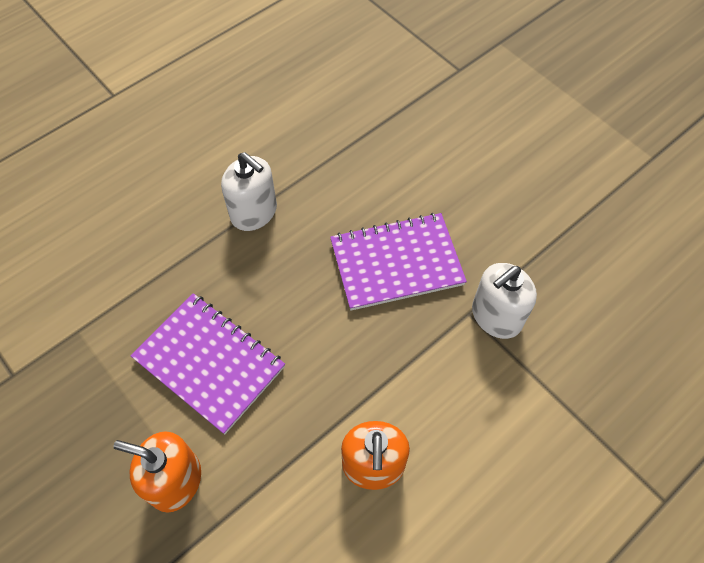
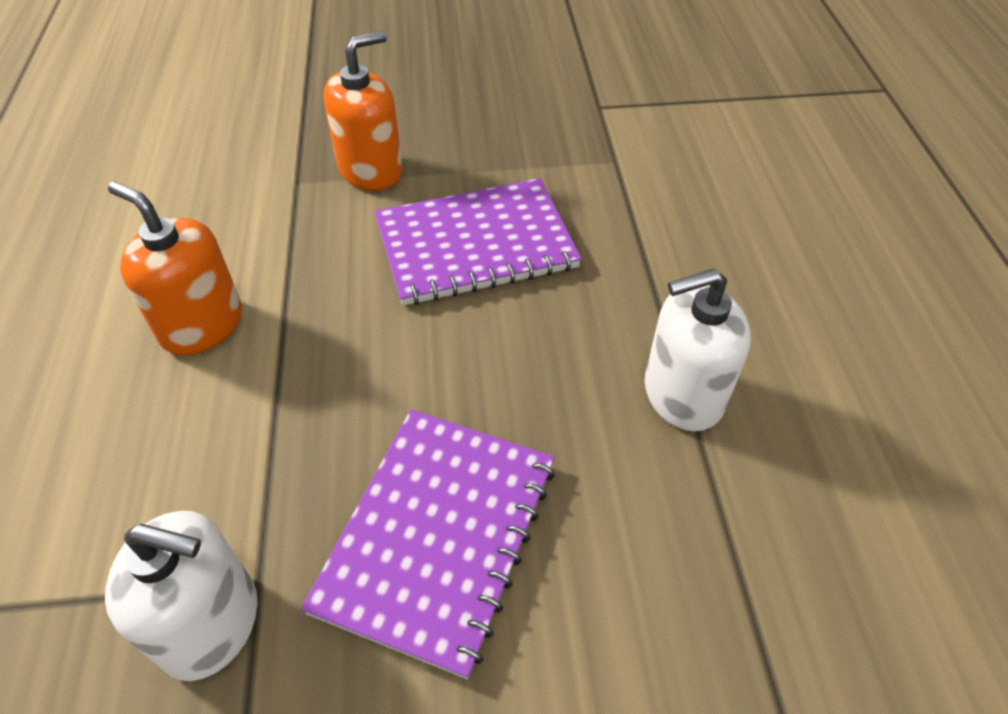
camera: 125 degrees right, 10 degrees down
(496, 316) = (211, 623): white soap dispenser -> white soap dispenser turned 105 degrees clockwise

